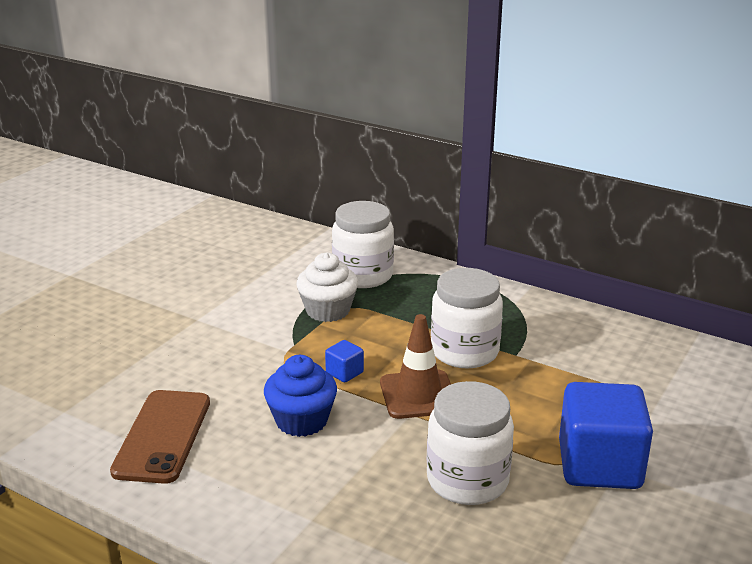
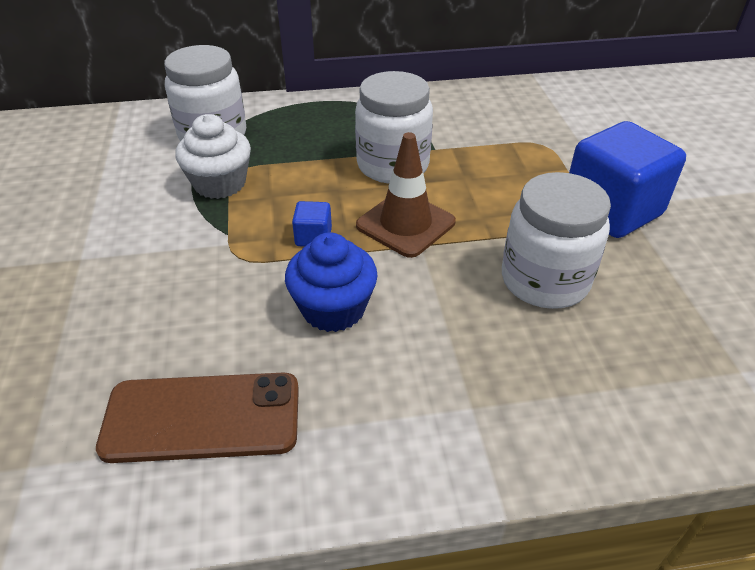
camera: 40 degrees left, 15 degrees up
(162, 436) = (202, 418): brown phone -> brown phone turned 60 degrees counterclockwise

